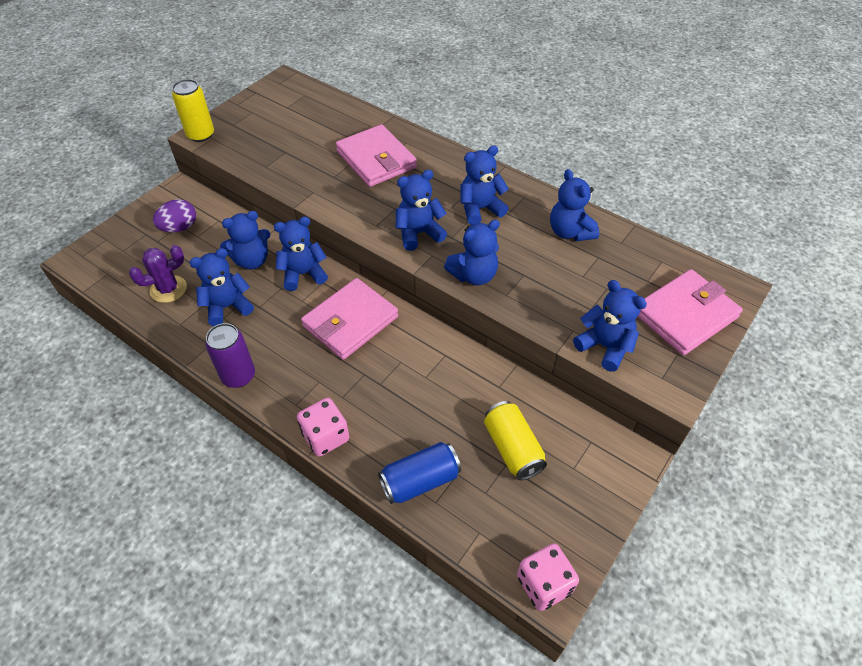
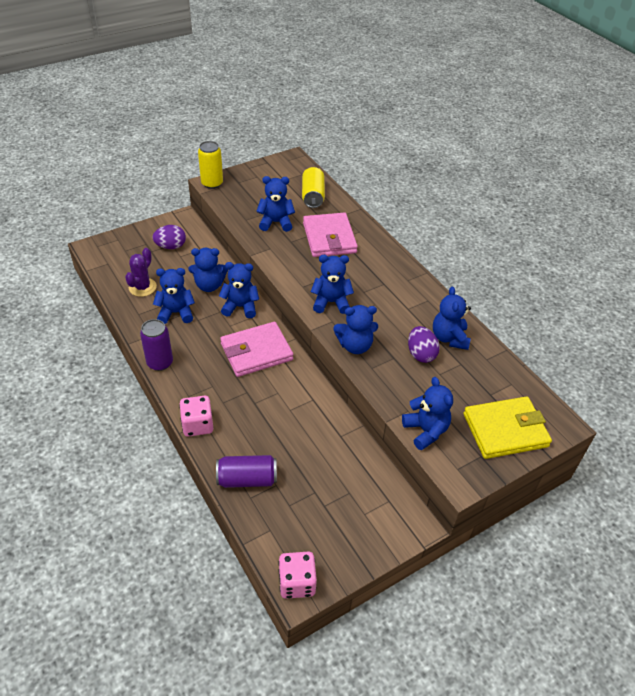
camera: 20 degrees right, 5 degrees down
(168, 289) = (142, 287): purple cactus -> purple cactus turned 60 degrees counterclockwise
(420, 481) = (247, 479): blue can -> purple can
(480, 209) = (388, 299): blue teddy bear -> blue teddy bear (276, 222)
(512, 448) = (326, 483): yellow can -> yellow can (313, 196)
(550, 260) = (421, 354): none -> purple egg
(685, 315) = (505, 430): pink wallet -> yellow wallet

